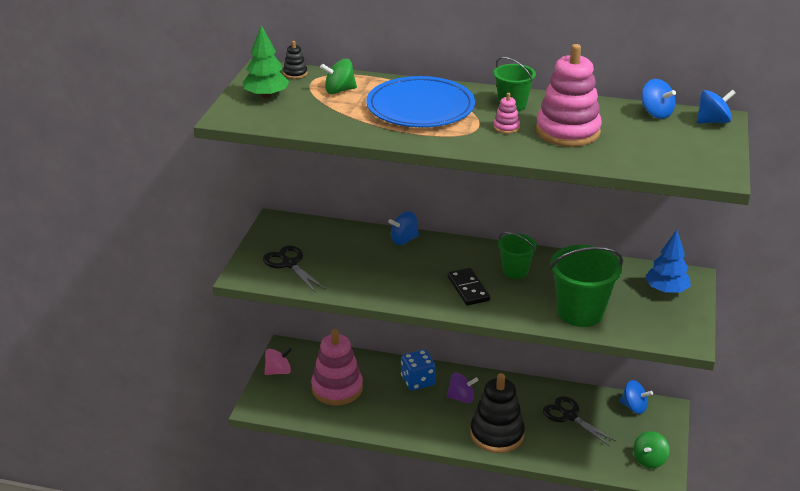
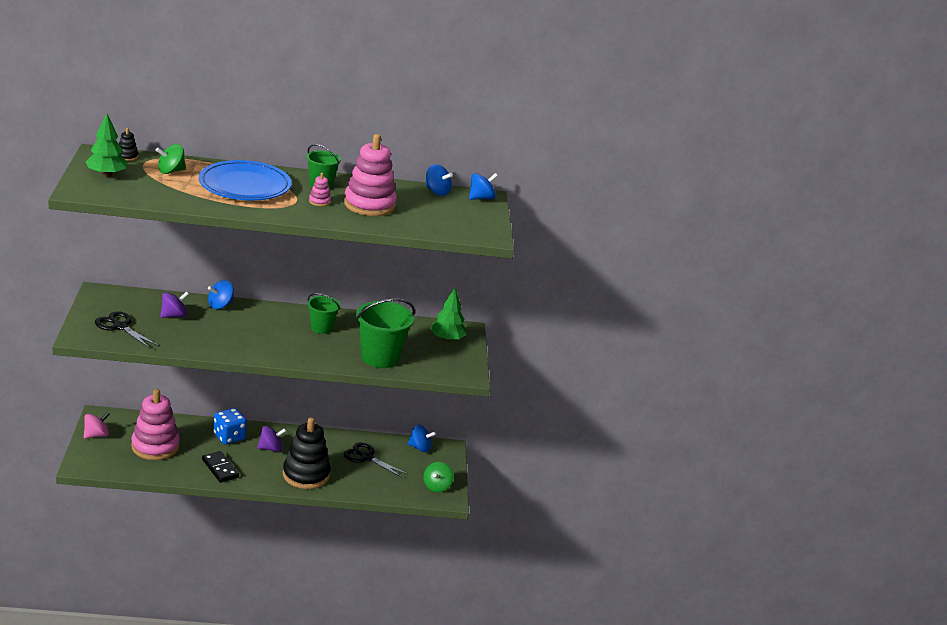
camera: 20 degrees left, 5 degrees down
(350, 251) = (174, 316): none -> purple spinning top
(468, 289) = (284, 342): black domino -> black domino (220, 468)
(666, 290) = (447, 339): blue tree -> green tree

